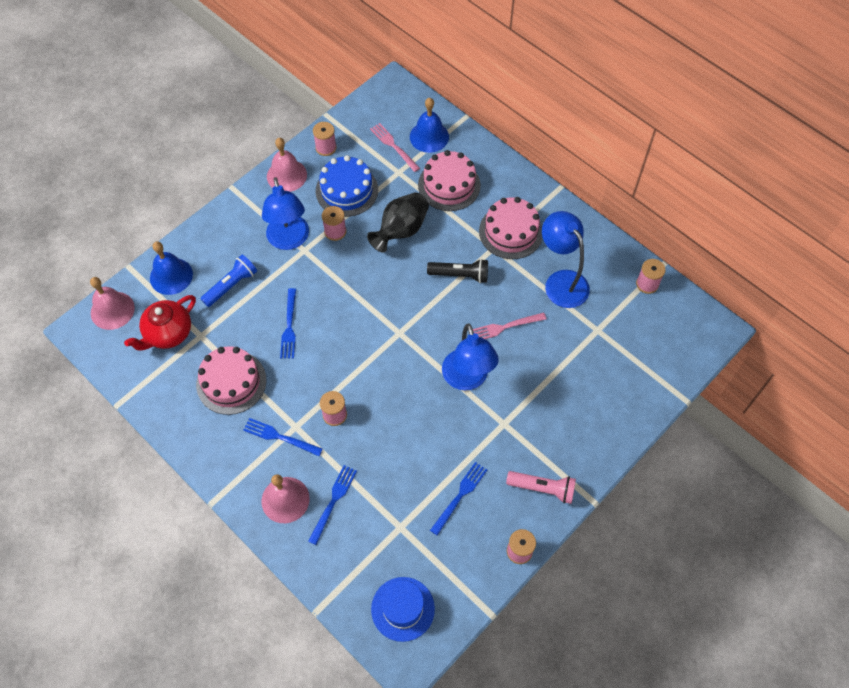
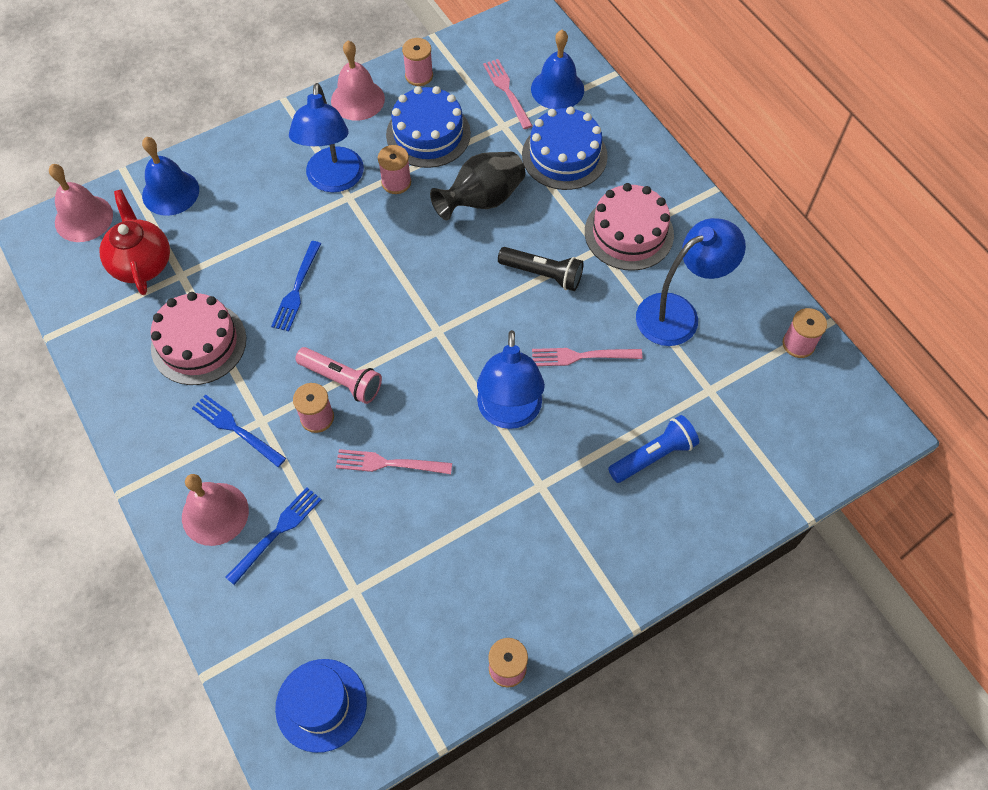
camera: 15 degrees right, 0 degrees up
(168, 333) = (141, 263): red teapot -> red teapot turned 105 degrees clockwise
(231, 285) = (241, 221): blue flashlight -> blue flashlight (653, 456)
(395, 434) = (388, 463): none -> pink fork
(449, 185) = (564, 155): pink cake -> blue cake
(460, 495) = (450, 568): blue fork -> none
(543, 488) = (567, 589): pink flashlight -> pink flashlight (342, 380)
(561, 281) = (678, 313): blue lamp -> blue lamp turned 75 degrees clockwise

